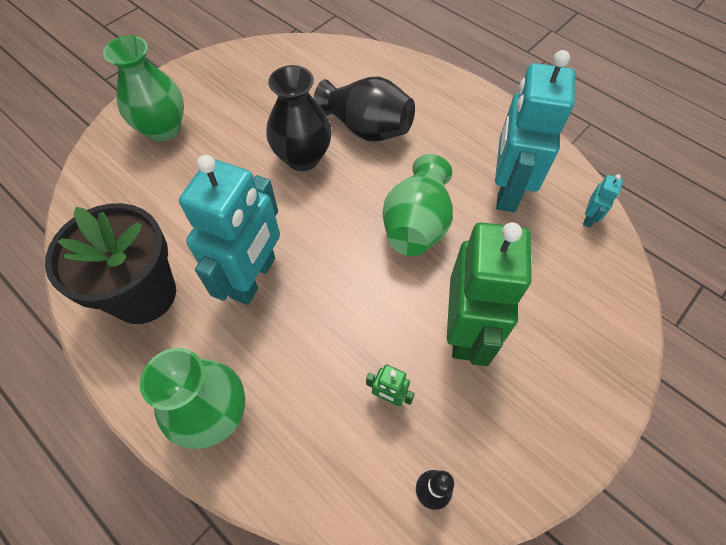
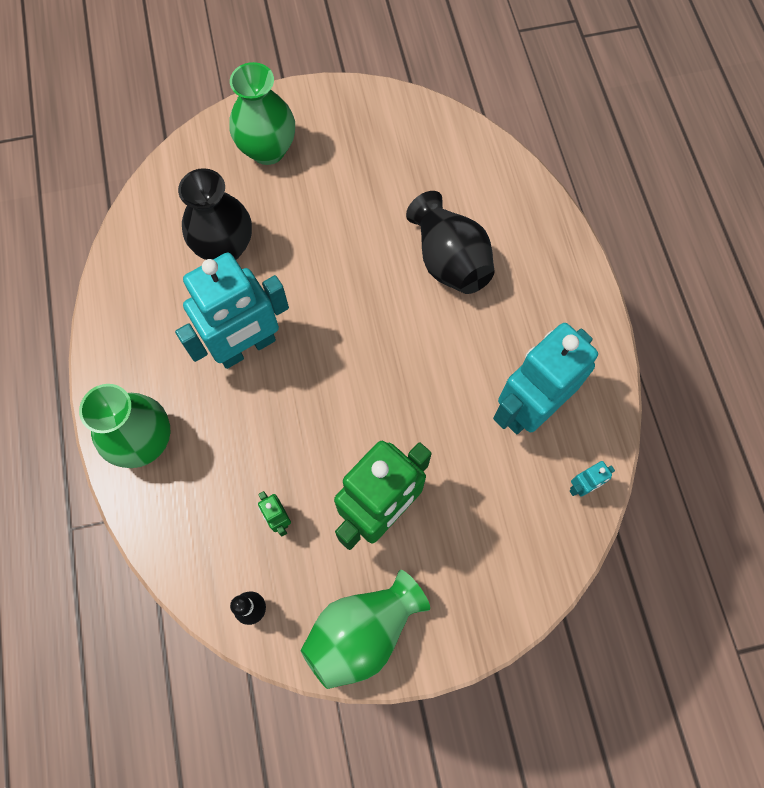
camera: 35 degrees right, 10 degrees up
(143, 294) = (155, 306): black flower pot -> none
(303, 158) = (368, 256): black vase -> black vase (225, 247)
(416, 224) = (417, 387): green vase -> green vase (362, 631)

